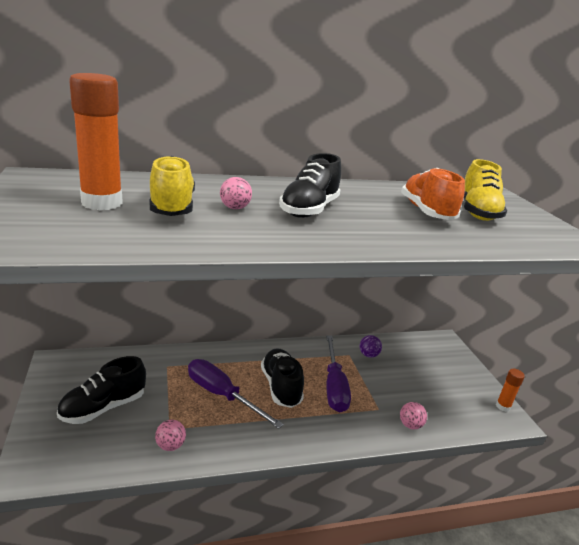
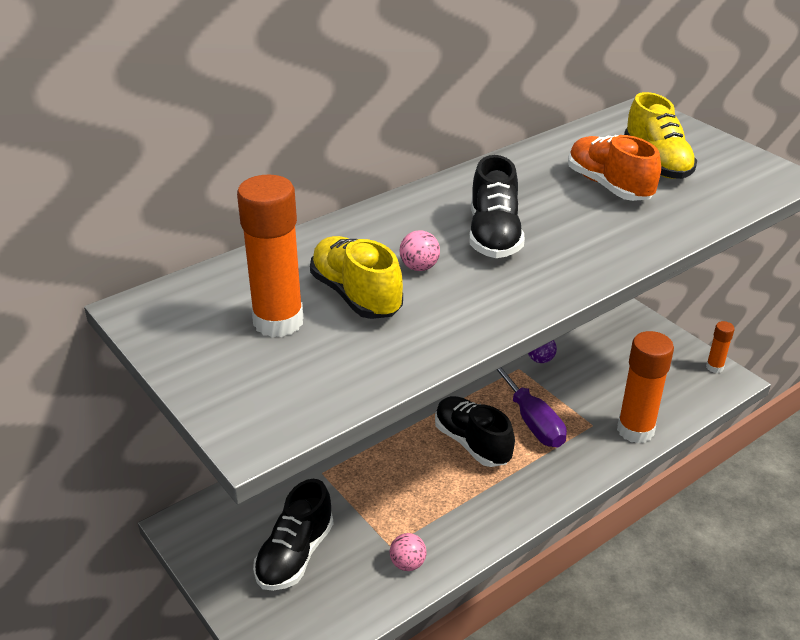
camera: 20 degrees left, 10 degrees up
(222, 395) = (415, 481): purple screwdriver -> none
(410, 425) = (635, 430): pink ball -> orange glue stick

